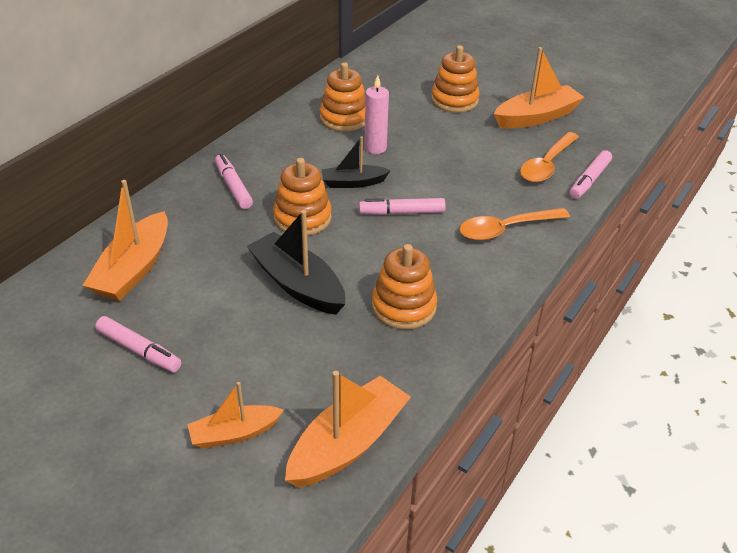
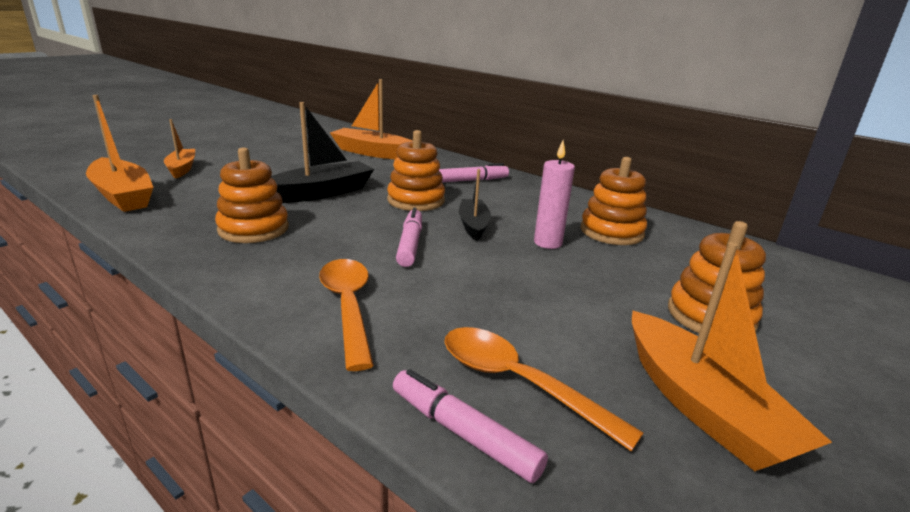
camera: 95 degrees right, 15 degrees down
(139, 350) = (287, 152): pink marker -> none

